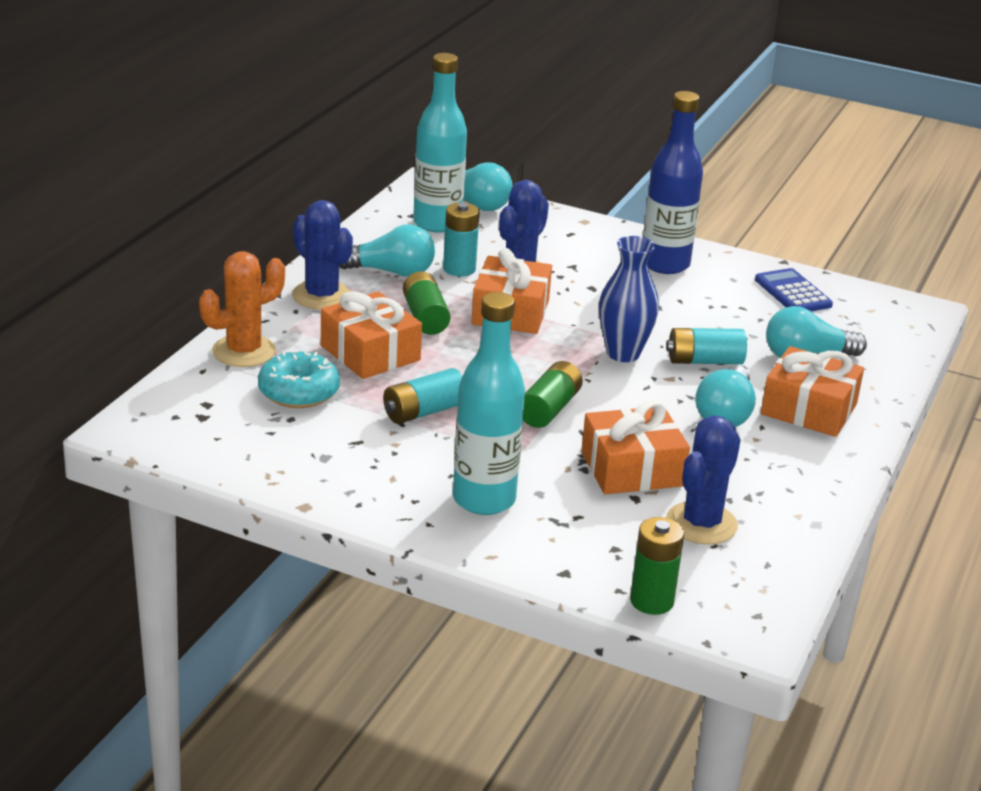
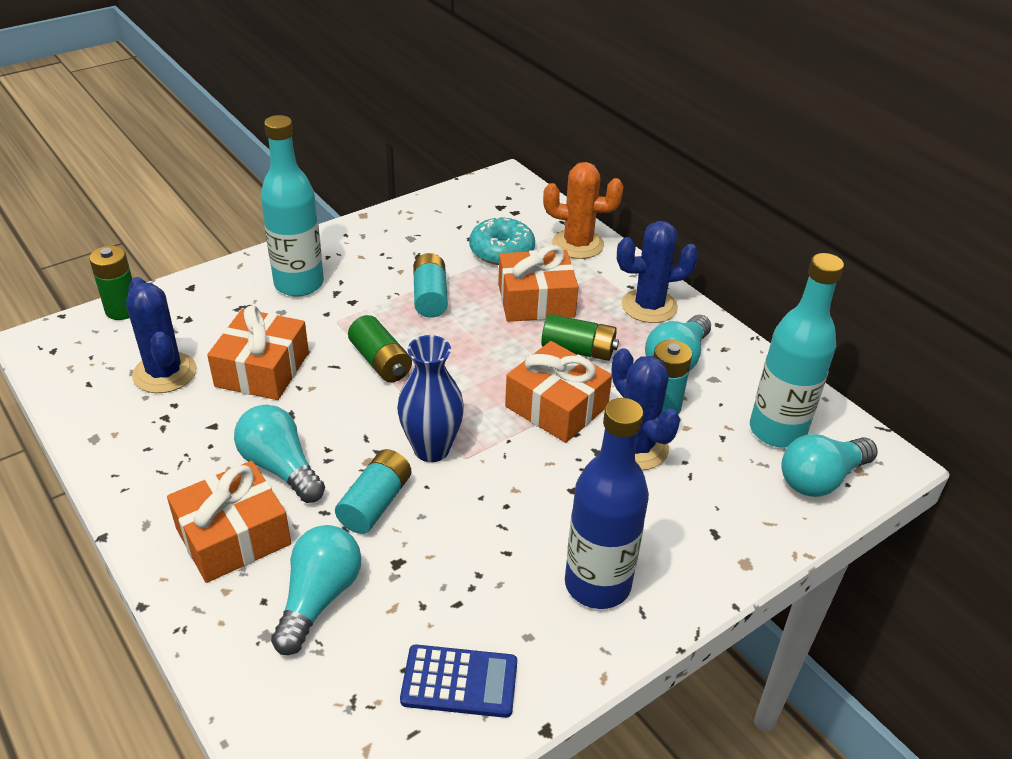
camera: 120 degrees right, 10 degrees up
(244, 351) = (578, 244): orange cactus -> orange cactus turned 75 degrees counterclockwise

